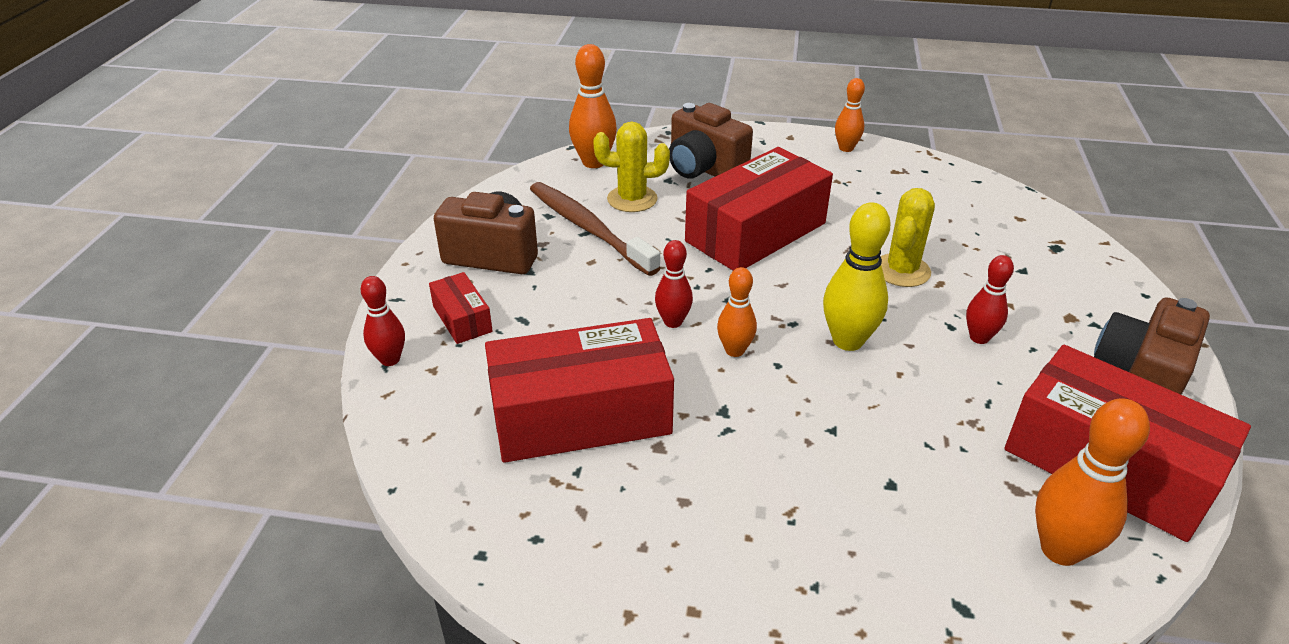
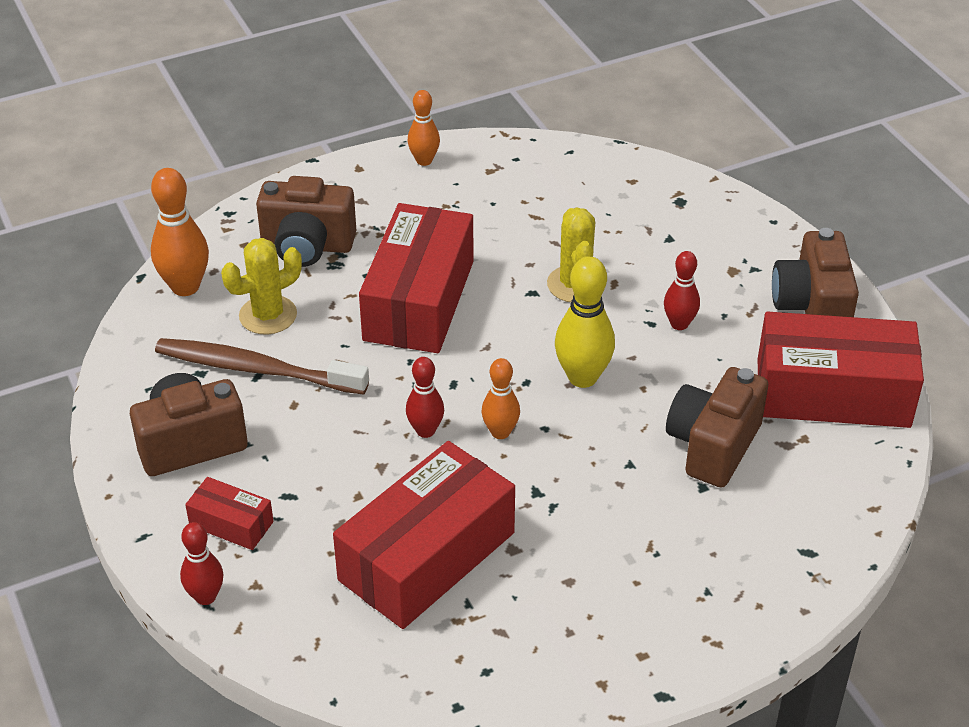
camera: 35 degrees left, 5 degrees up
(932, 453) = (713, 446): none -> brown camera
(1060, 549) = (840, 476): orange bowling pin -> none

